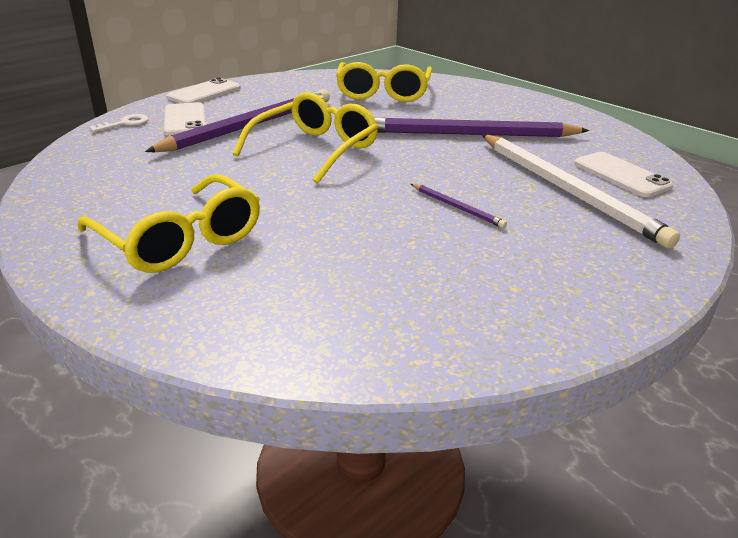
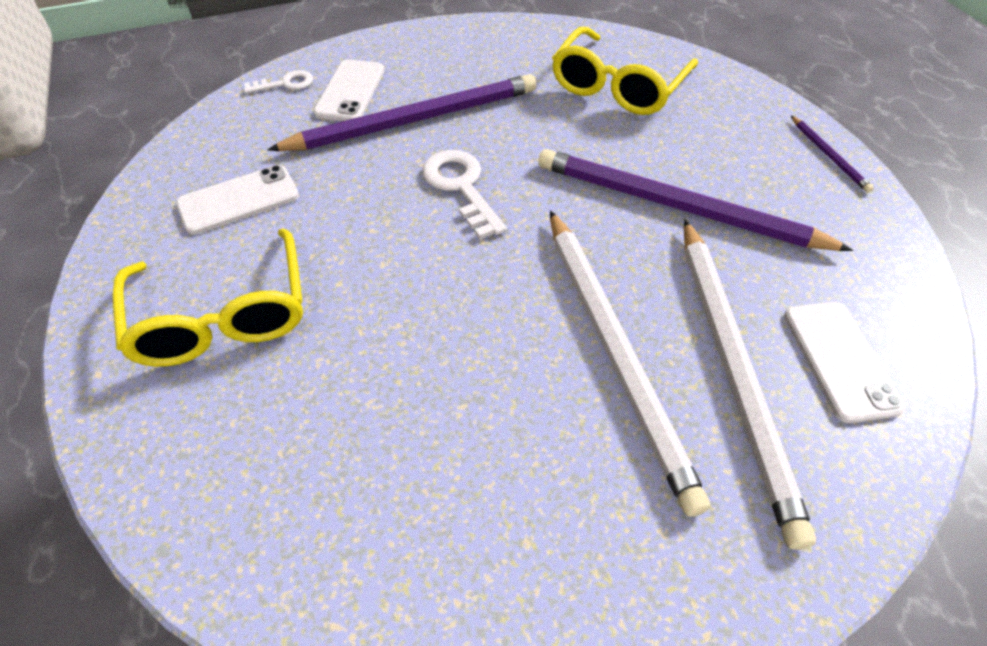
camera: 25 degrees right, 20 degrees up
(204, 93) = (401, 41): white phone -> white phone (238, 200)
(315, 149) = (461, 187): yellow glasses -> white key
(457, 207) = (560, 358): purple pencil -> purple pencil (829, 156)
(489, 197) = (614, 351): none -> white pencil

